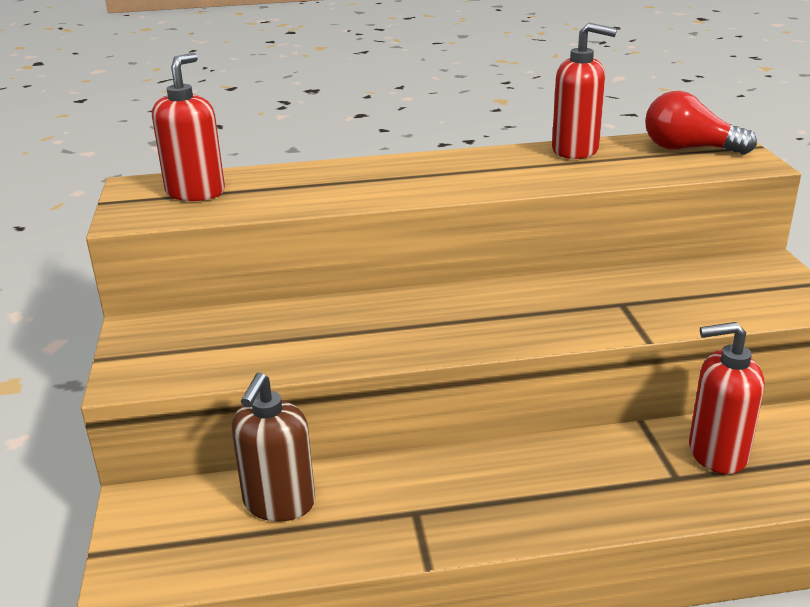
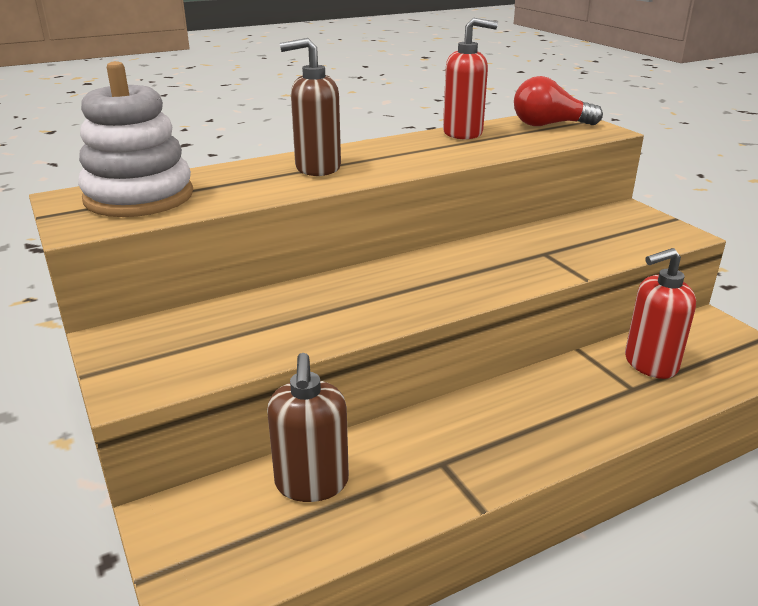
camera: 20 degrees left, 0 degrees up
(195, 192) = (139, 197): red soap dispenser -> white stacking toy
(384, 178) = (317, 168): none -> brown soap dispenser

